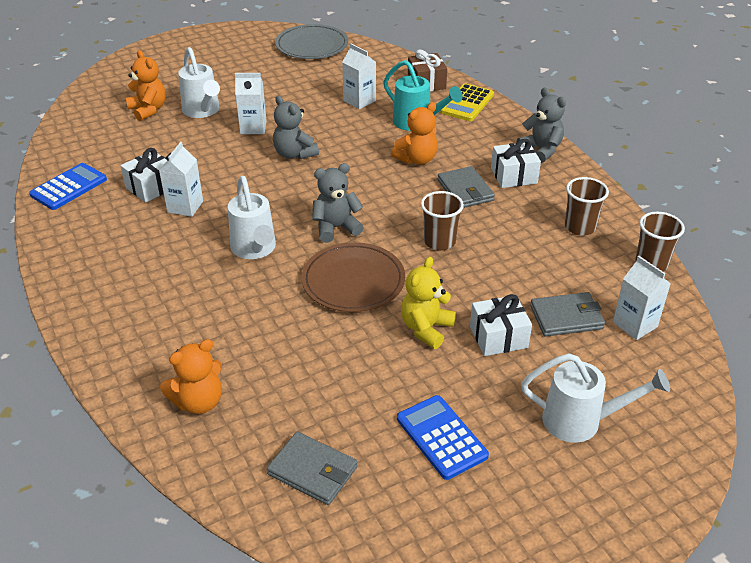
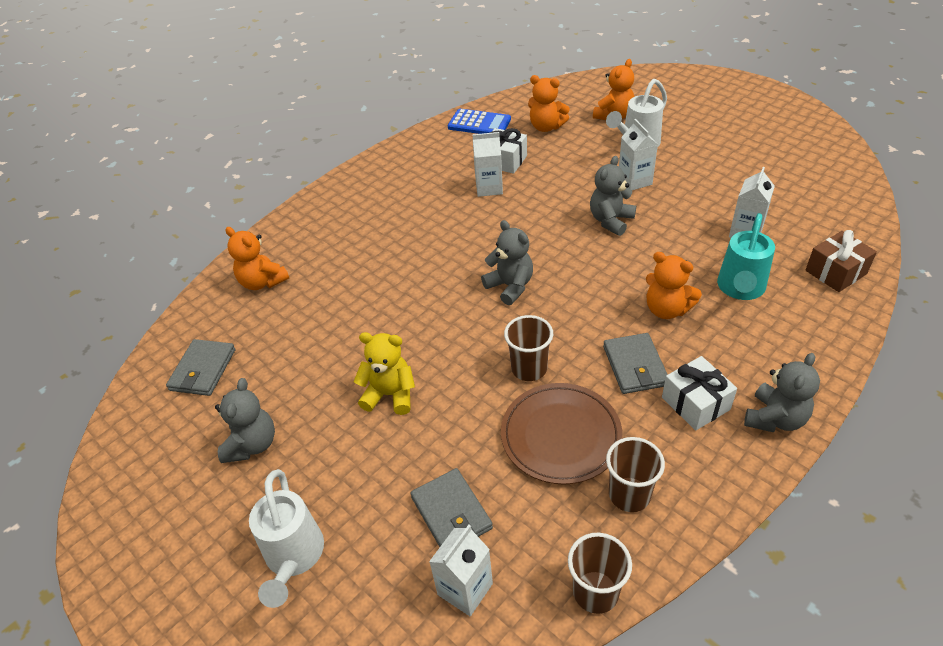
camera: 75 degrees right, 5 degrees up
(123, 149) = (546, 127): none -> orange teddy bear
(255, 249) = (452, 247): white watering can -> none
(312, 45) = (825, 163): grey plate -> none
(353, 281) = (437, 323): brown plate -> brown plate (560, 435)
(441, 437) = (252, 444): blue calculator -> grey teddy bear
(465, 190) = (635, 366): grey wallet -> grey wallet turned 60 degrees counterclockwise
(467, 103) = (823, 320): yellow calculator -> none
(498, 337) = (398, 456): white gift -> none

